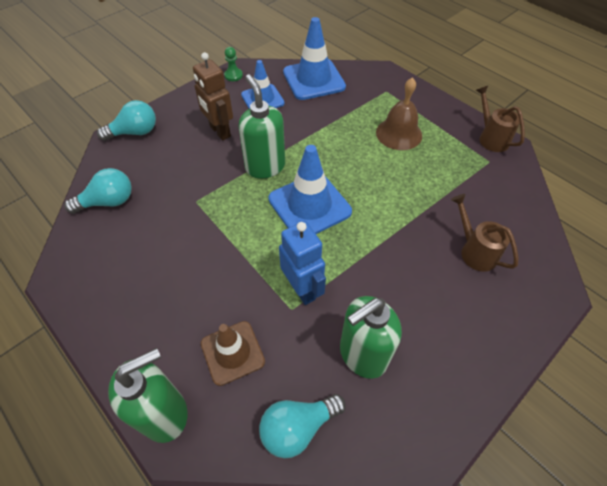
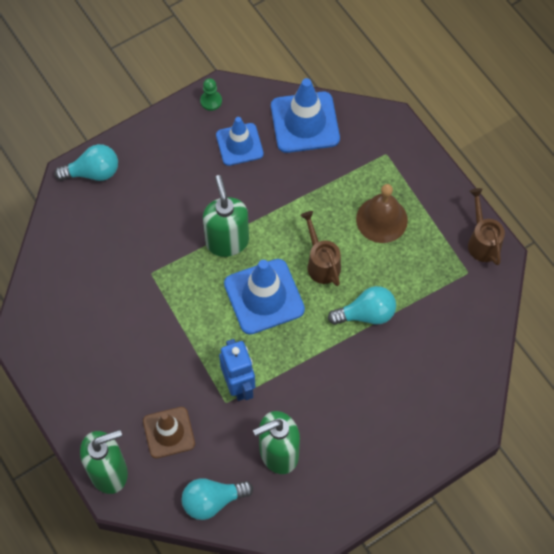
camera: 10 degrees right, 10 degrees up
(108, 202) = (64, 260): turquoise light bulb -> turquoise light bulb (366, 314)
(219, 131) = (185, 185): brown robot -> none
(474, 251) = (411, 373): brown watering can -> brown watering can (321, 263)

